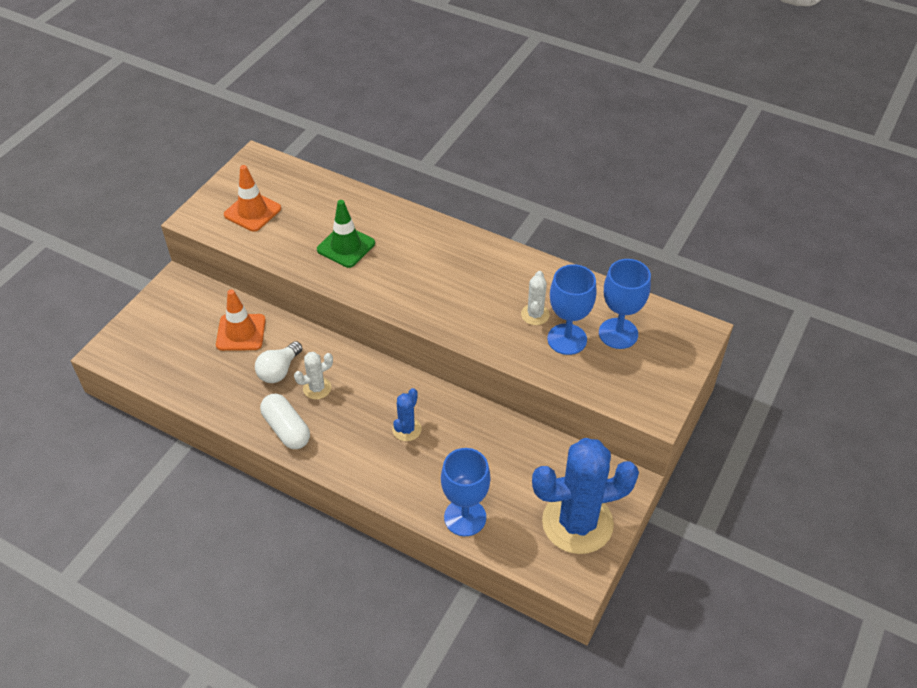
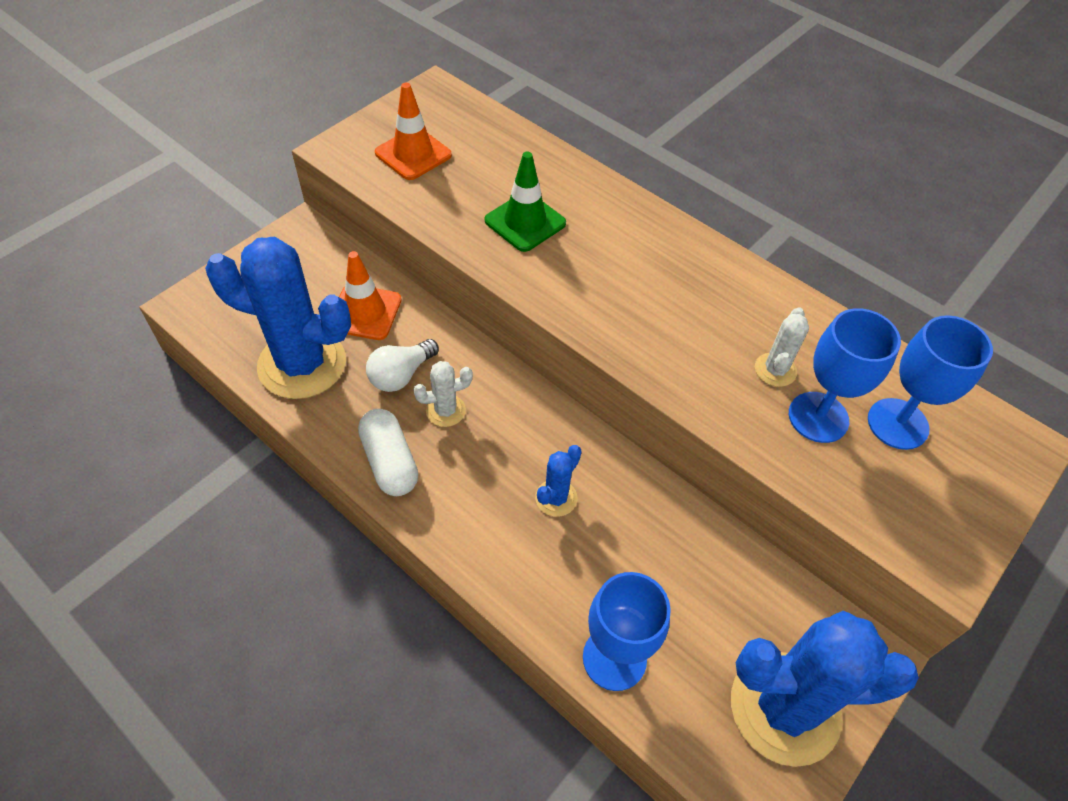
camera: 10 degrees right, 5 degrees up
(205, 377) = (302, 364): none -> blue cactus

